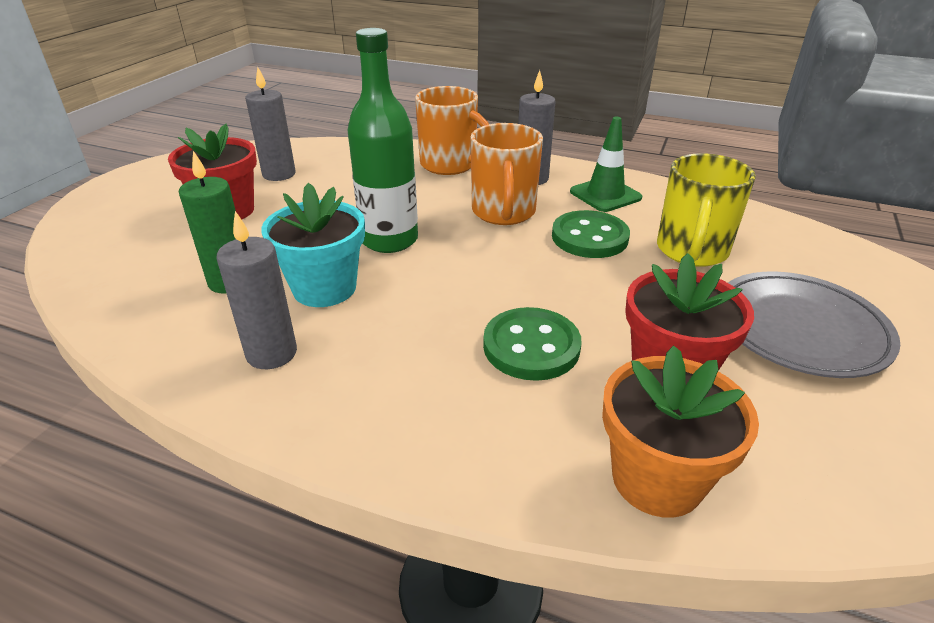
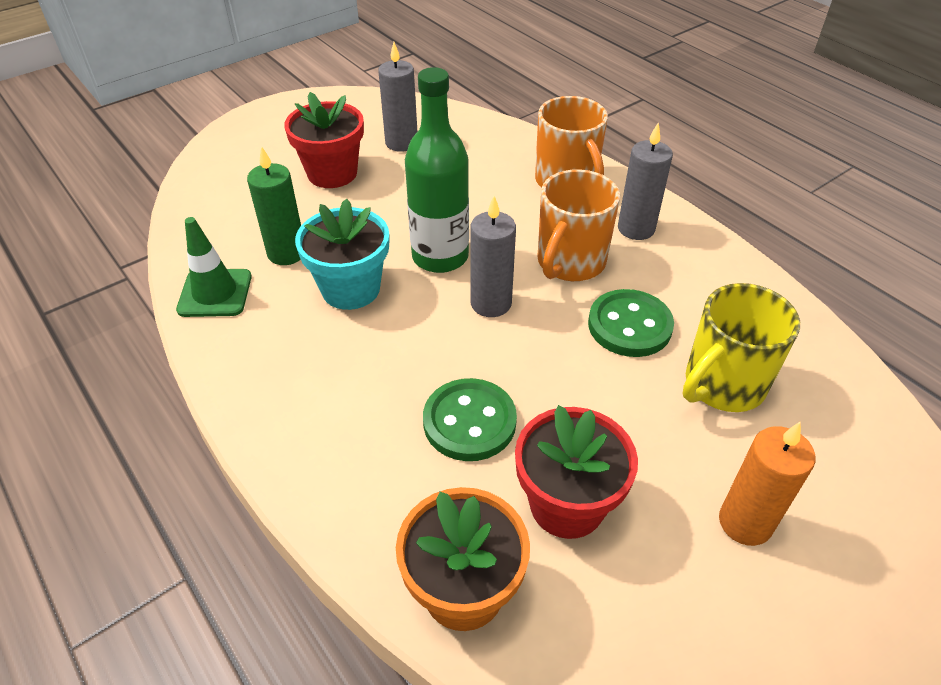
camera: 30 degrees right, 10 degrees up
(271, 353) = (271, 337): grey candle -> grey candle (491, 303)
(605, 195) = (696, 278): green traffic cone -> green traffic cone (215, 293)
(799, 329) = (745, 522): grey plate -> orange candle

